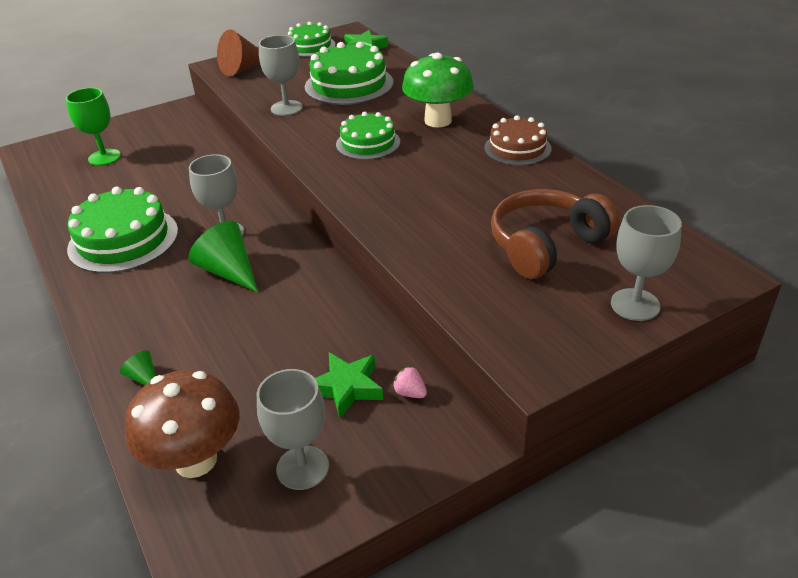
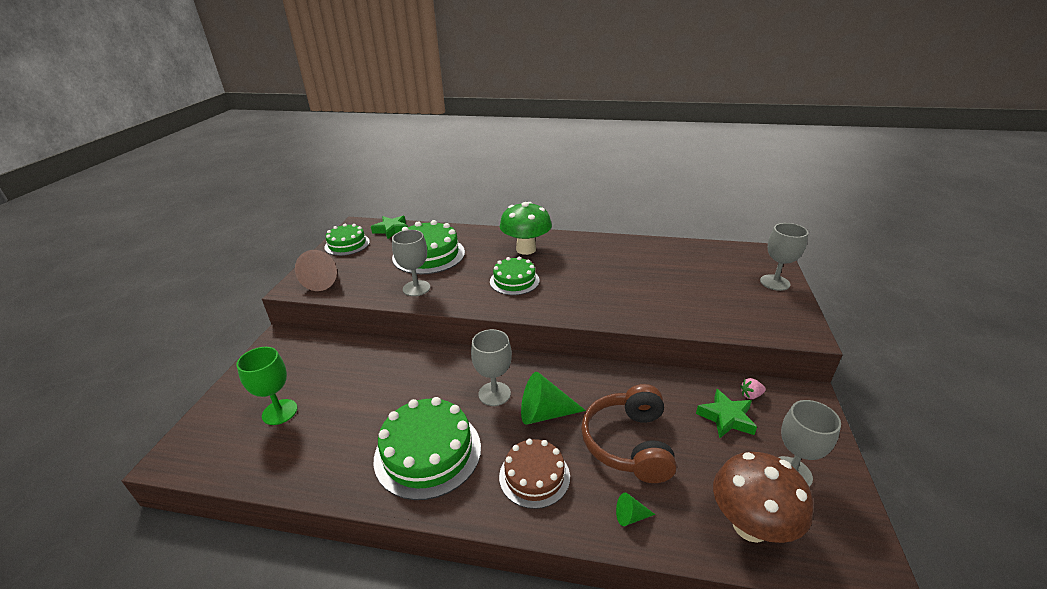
camera: 50 degrees left, 5 degrees down
(517, 148) = (593, 243): brown cake -> brown cake (534, 476)
(546, 246) = (699, 280): brown headphones -> brown headphones (629, 443)

